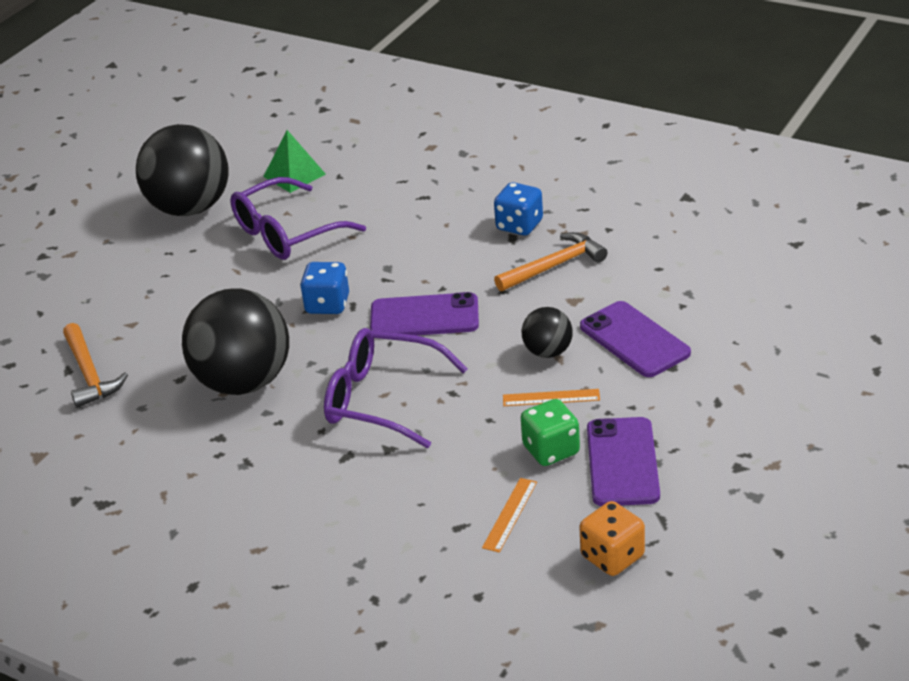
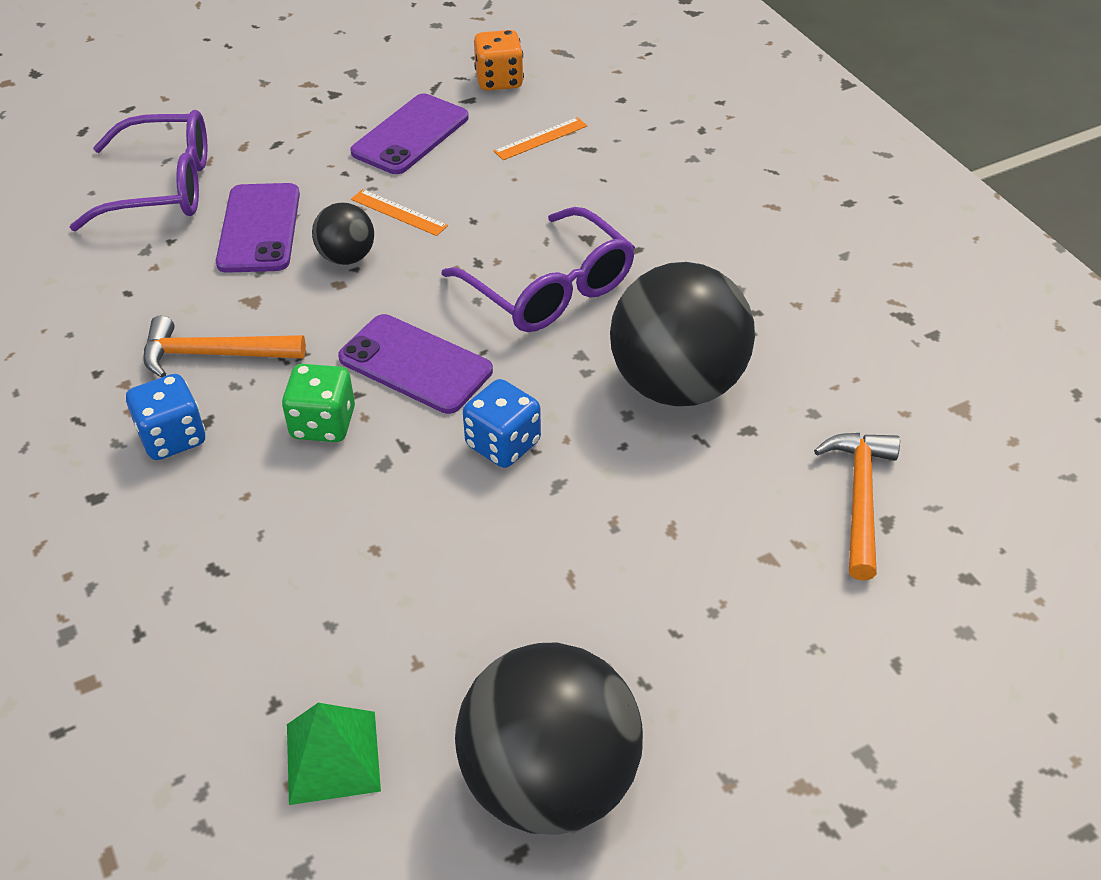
camera: 150 degrees left, 10 degrees up
(286, 233) = (452, 613): purple glasses -> purple glasses (164, 187)
(551, 450) = (453, 170): green dice -> green dice (323, 424)

